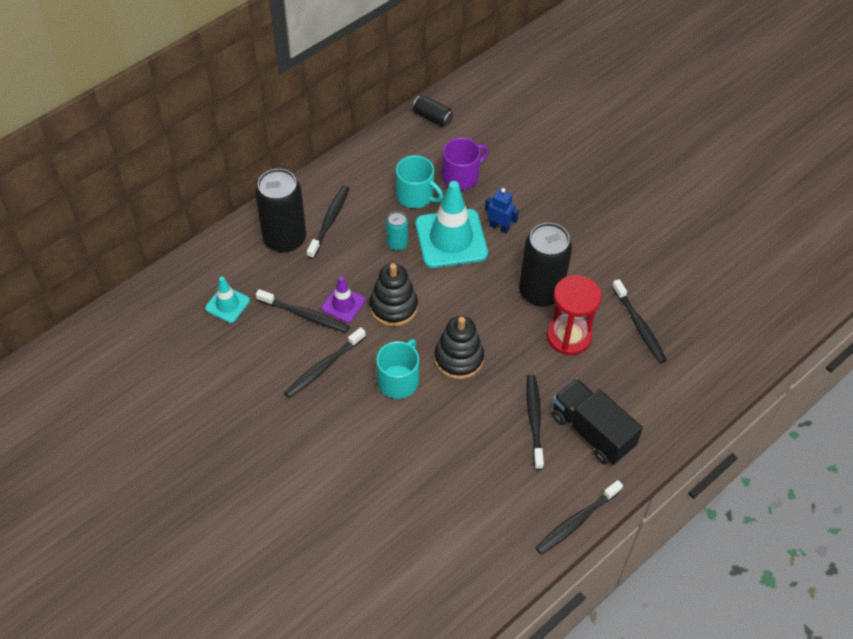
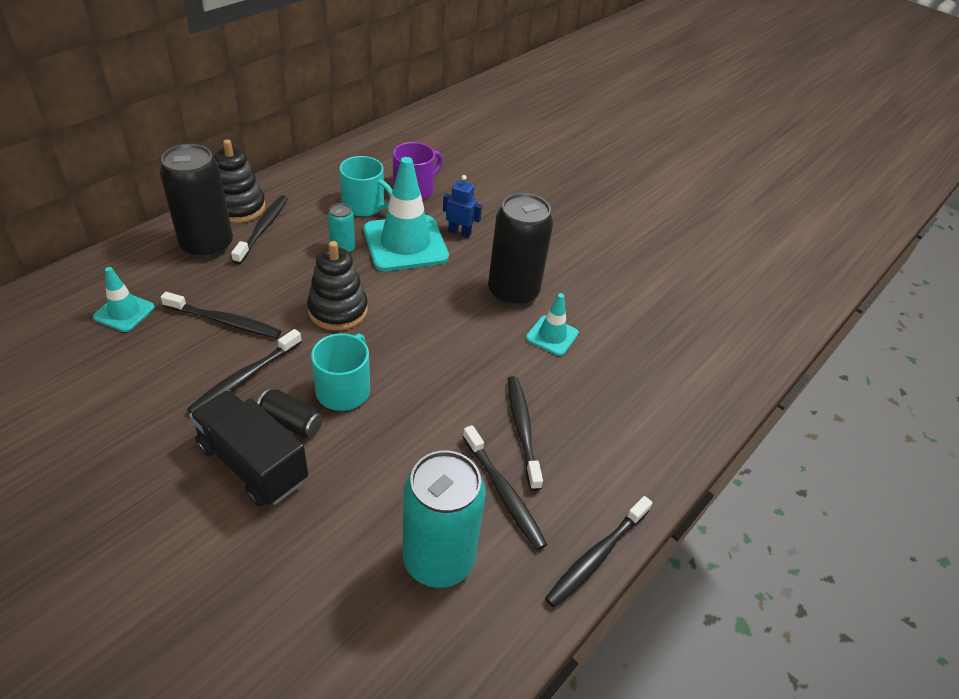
camera: 10 degrees left, 10 degrees down
(343, 304) = (275, 309): purple traffic cone -> none
(432, 117) = (381, 142): black can -> black can (291, 422)
(458, 358) = (420, 363): black stacking toy -> black stacking toy (239, 207)
(464, 516) = (438, 559): none -> turquoise can
(568, 336) = (552, 336): red hourglass -> turquoise traffic cone
(592, 431) = (597, 440): black truck -> black truck (253, 463)
(639, 326) = (631, 323): black toothbrush -> black toothbrush (503, 493)

